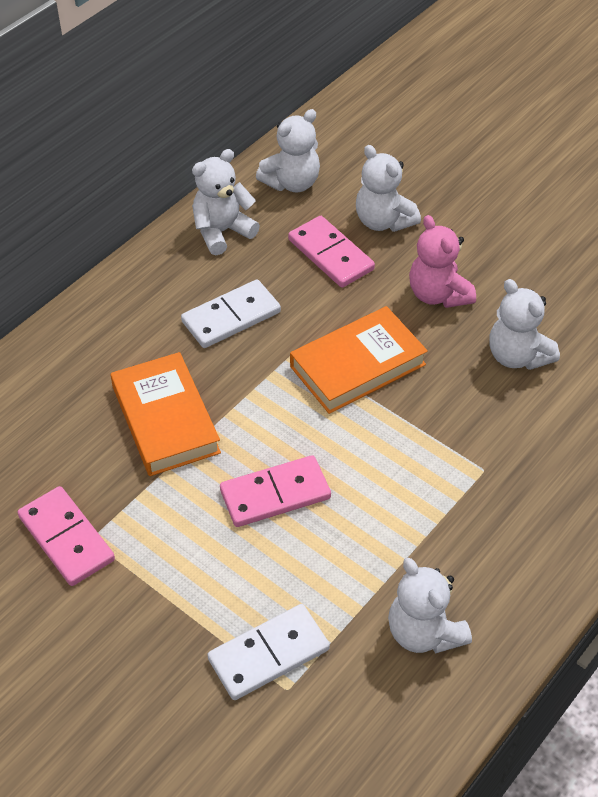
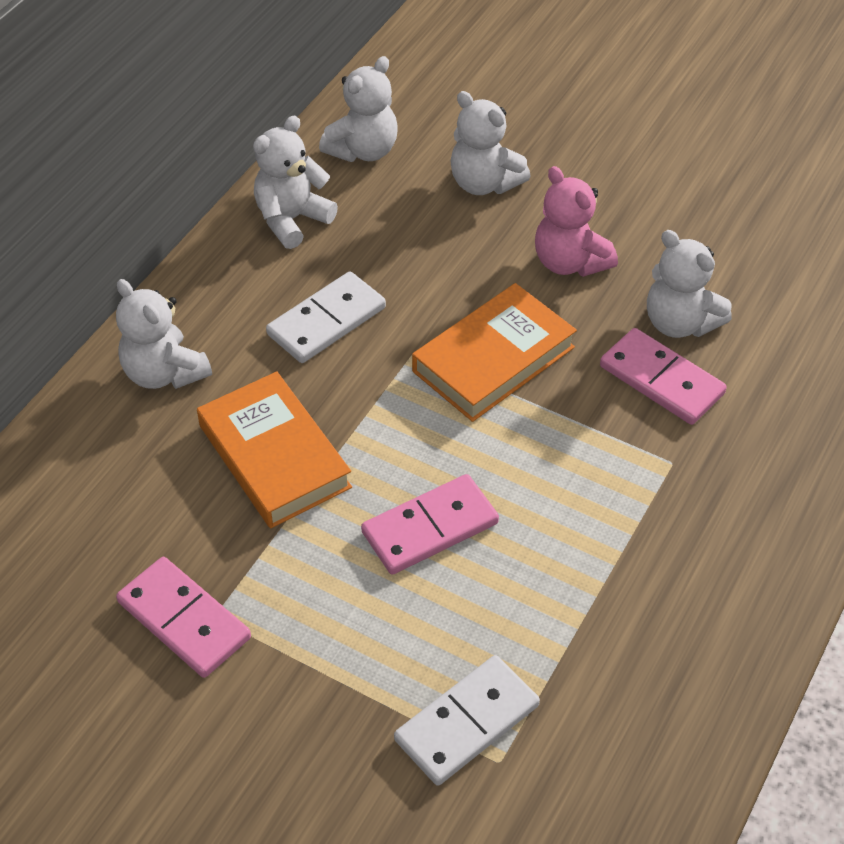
camera: 10 degrees left, 0 degrees up
(330, 255) = (430, 231): pink domino -> pink domino (661, 380)
(424, 632) = (646, 667): white teddy bear -> white teddy bear (164, 373)

